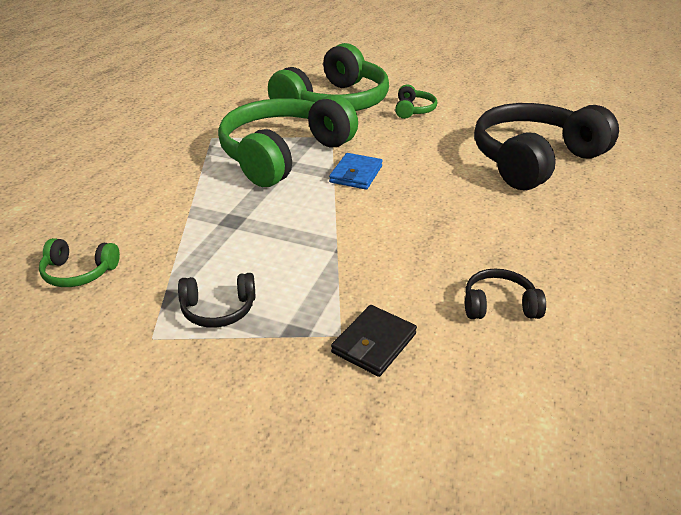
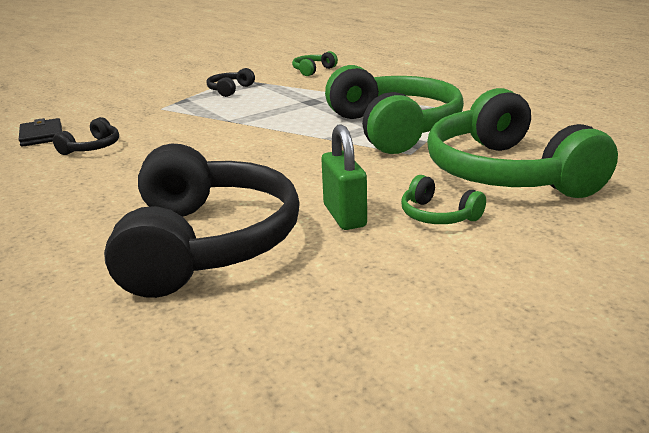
camera: 125 degrees right, 10 degrees down
(356, 174) = (317, 147): blue wallet -> none
(374, 343) = (139, 113): black wallet -> black wallet (41, 136)
(448, 132) = (344, 216): none -> green padlock

